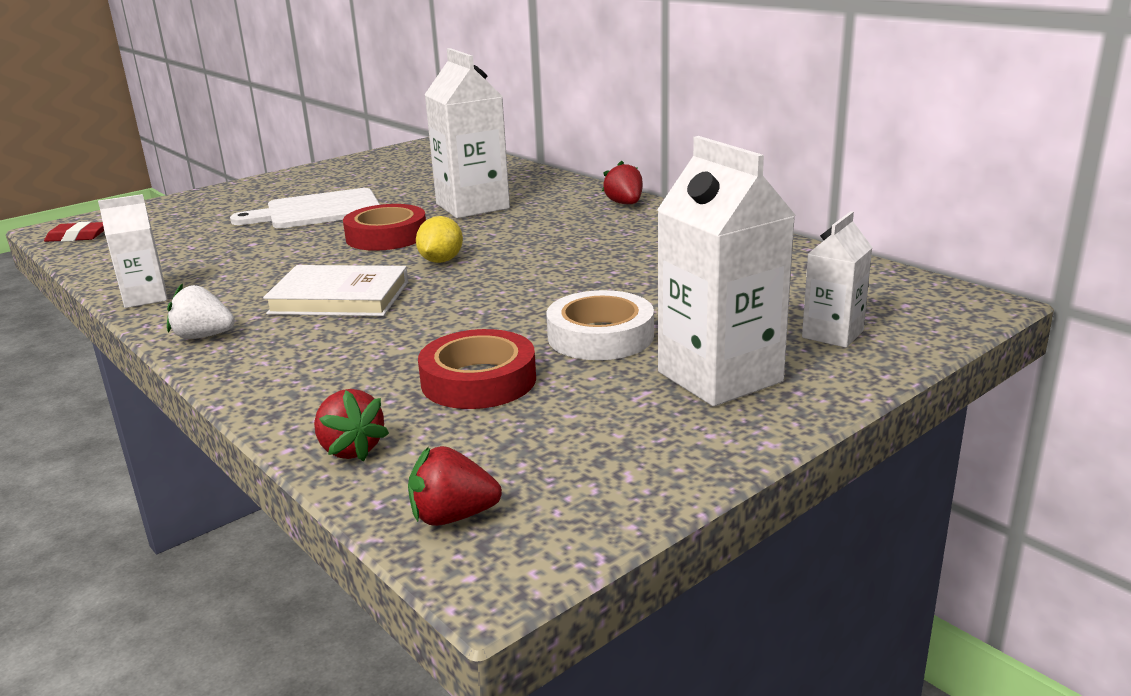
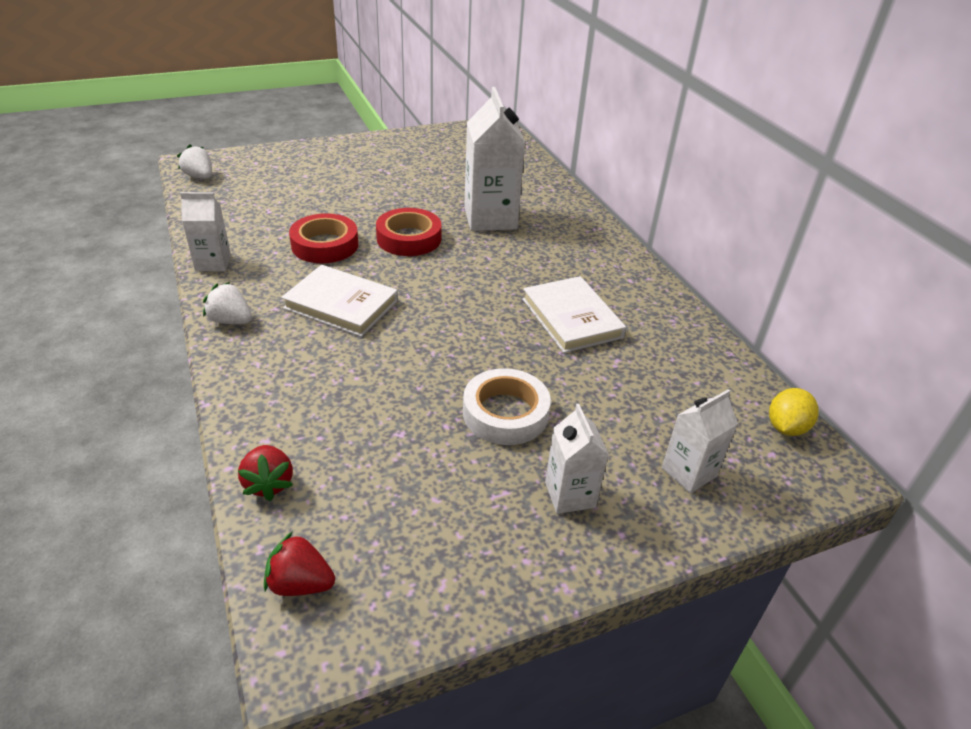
camera: 15 degrees right, 15 degrees up
(77, 237) = (199, 177): red eraser -> white strawberry
(317, 211) = (374, 192): white cutting board -> none
(441, 261) = (434, 281): yellow lemon -> yellow lemon (786, 427)
(478, 380) = (391, 436): red tape -> red tape (325, 245)
(620, 257) = (571, 318): none -> white book
(625, 204) = (610, 249): red strawberry -> none
(720, 377) = (570, 495): white carton -> white carton, size x0.56

